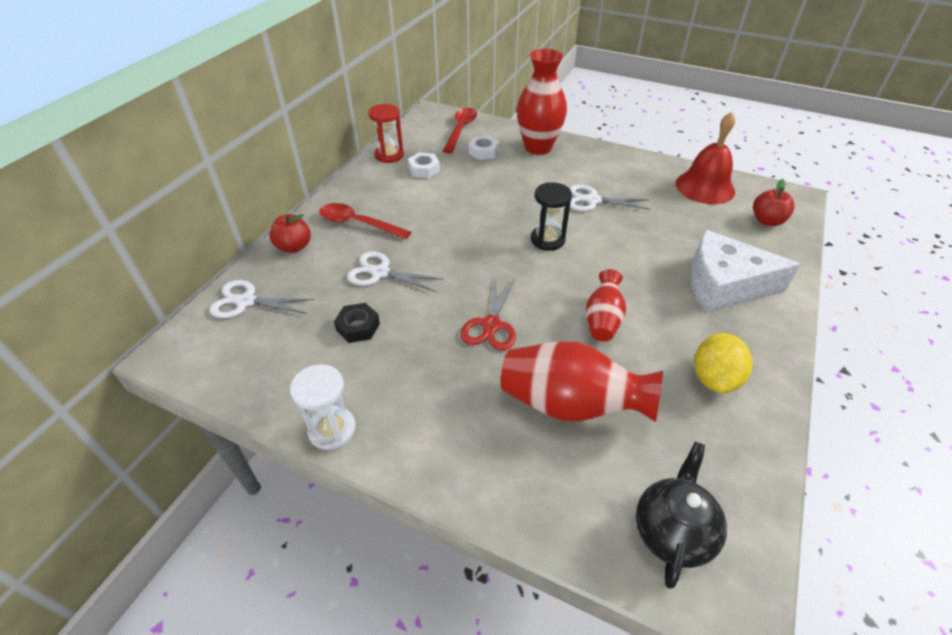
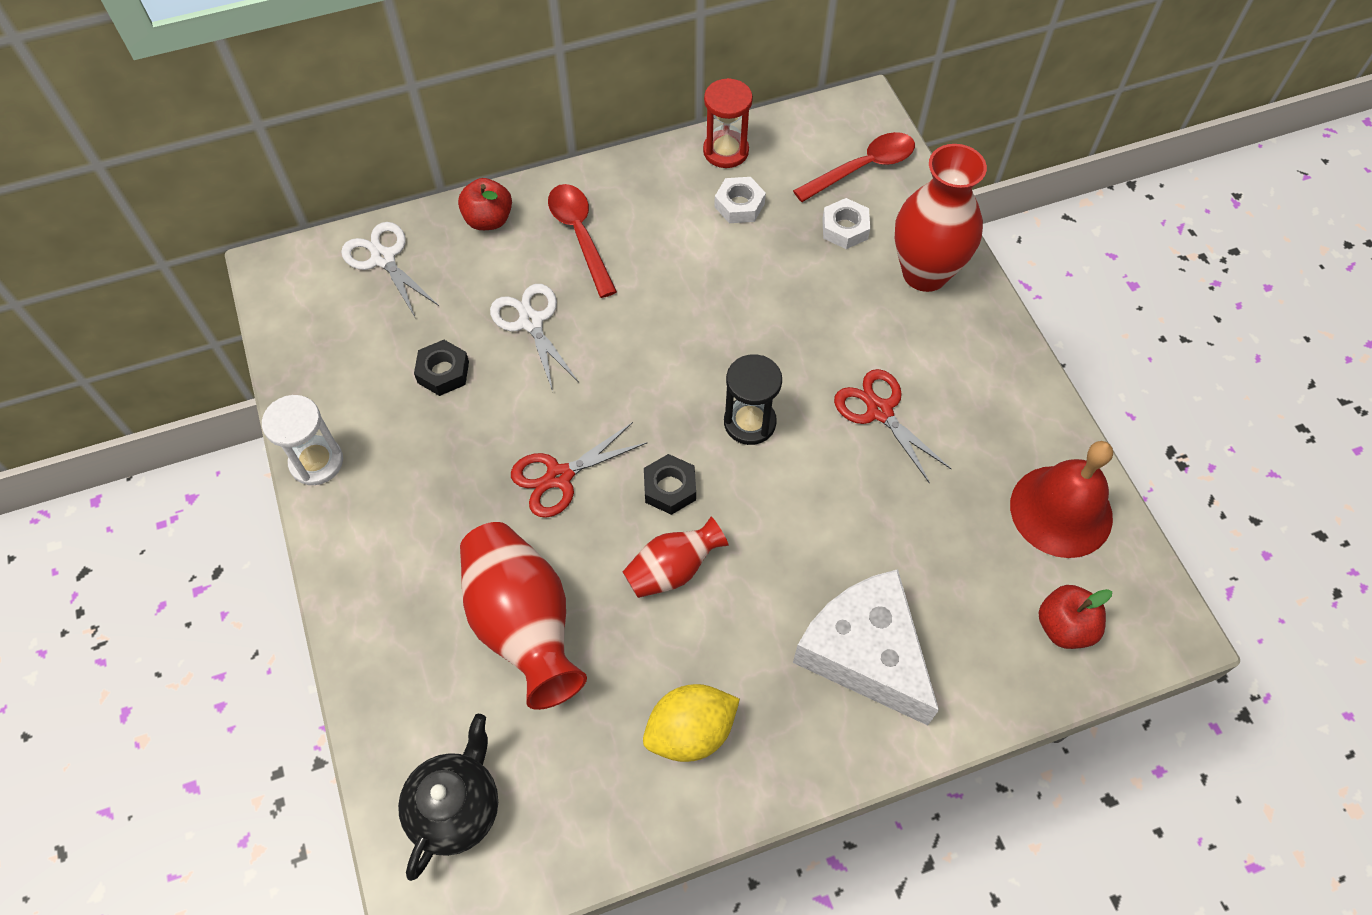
camera: 45 degrees right, 15 degrees up
(551, 289) = (670, 488): none -> black nut
(592, 200) = (879, 411): white scissors -> red scissors
(672, 531) = (456, 807): black teapot -> black teapot turned 45 degrees counterclockwise

